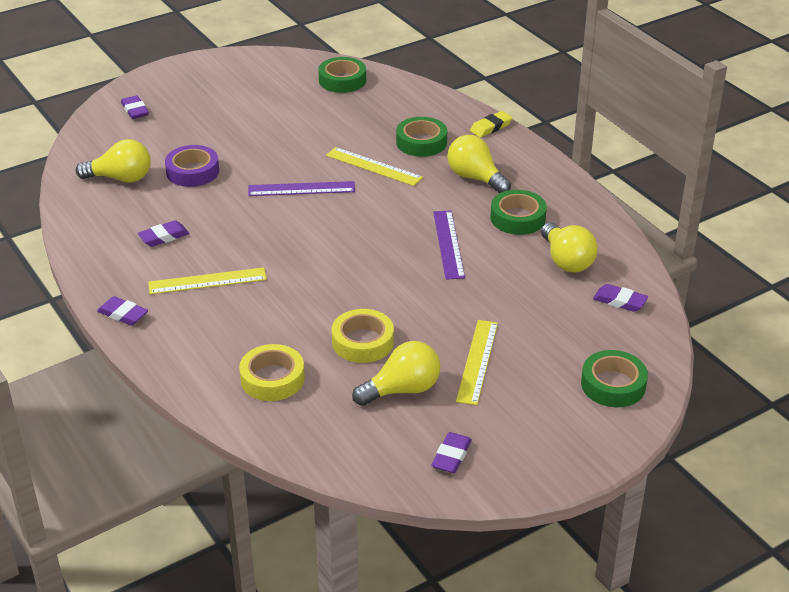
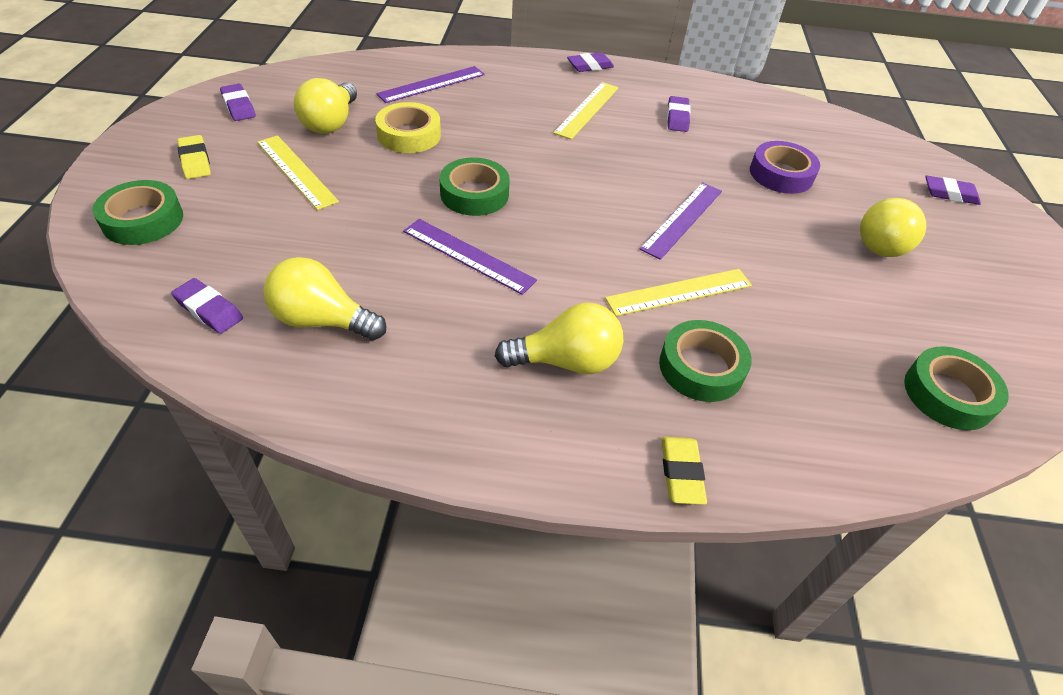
camera: 125 degrees right, 10 degrees up
(121, 178) = (802, 135): yellow light bulb -> yellow light bulb (884, 243)
(272, 379) = (432, 84): yellow tape -> purple ruler
(517, 218) = (443, 339): green tape -> green tape (474, 194)
(537, 416) = (195, 161): none -> yellow eraser
(619, 301) = (209, 310): purple eraser -> purple eraser turned 60 degrees clockwise

